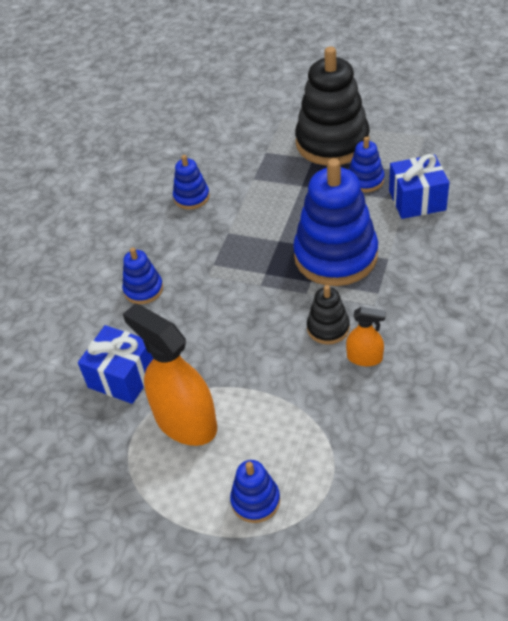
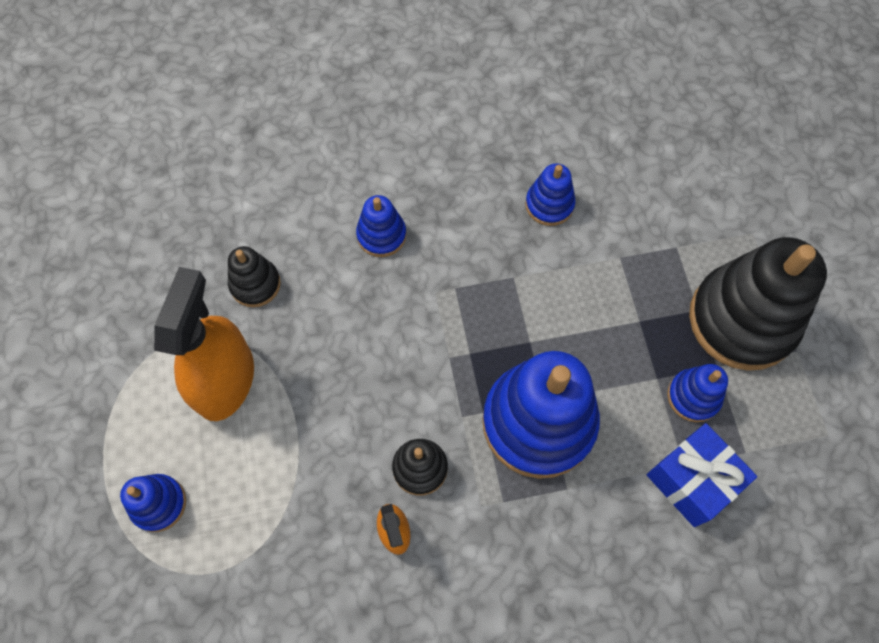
camera: 55 degrees right, 20 degrees up
(122, 377) = (255, 284): blue gift -> black stacking toy

